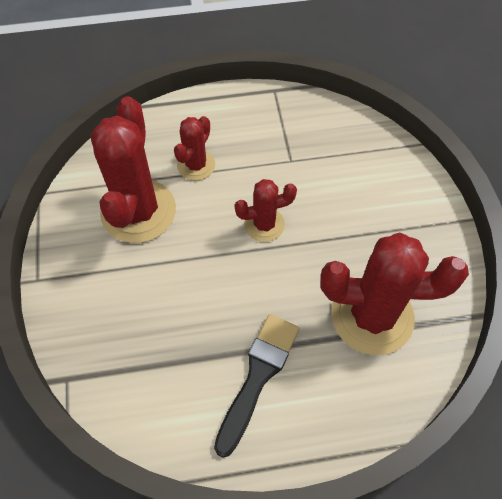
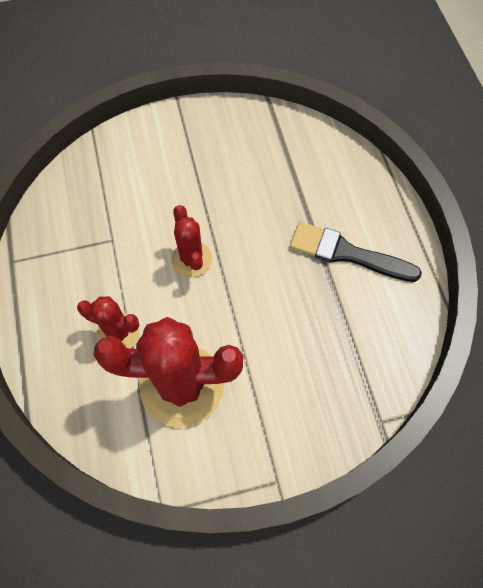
camera: 95 degrees left, 5 degrees up
(372, 316) = (278, 170): red cactus -> none

